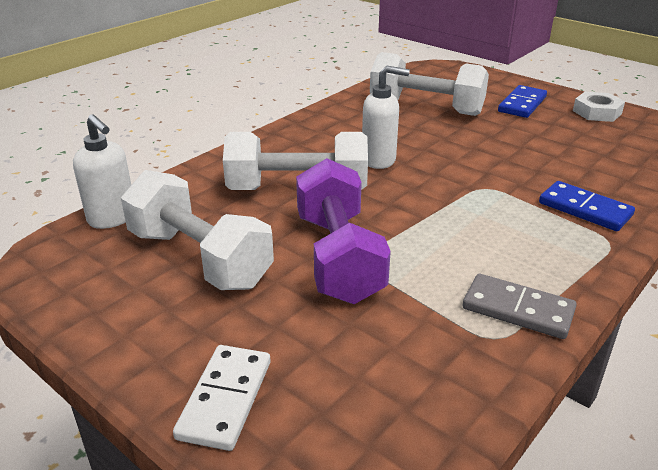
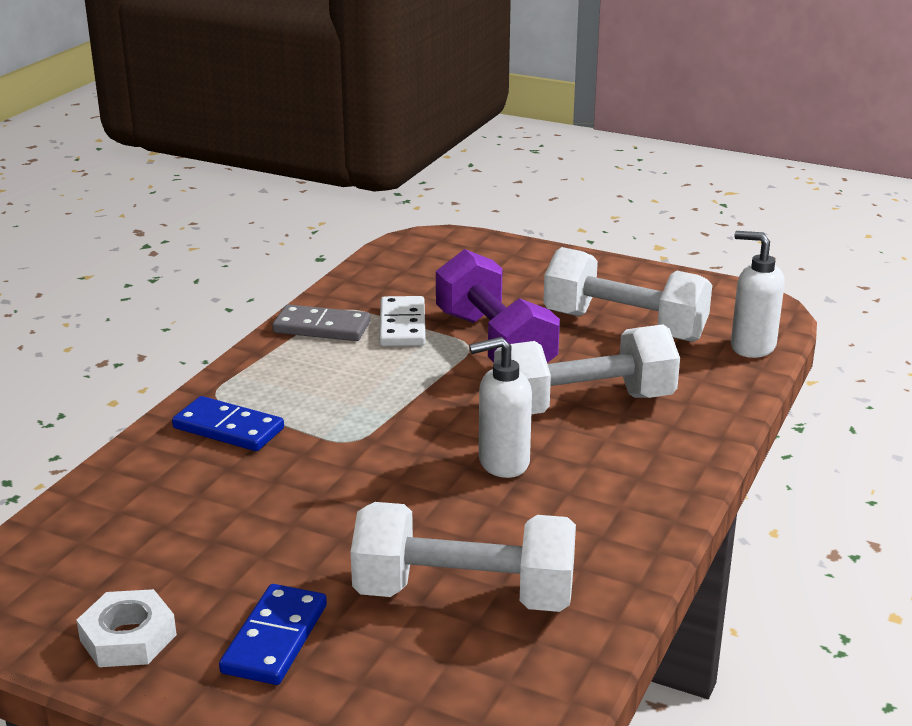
camera: 165 degrees right, 5 degrees down
(225, 399) = (524, 259): white domino -> white domino (402, 325)

